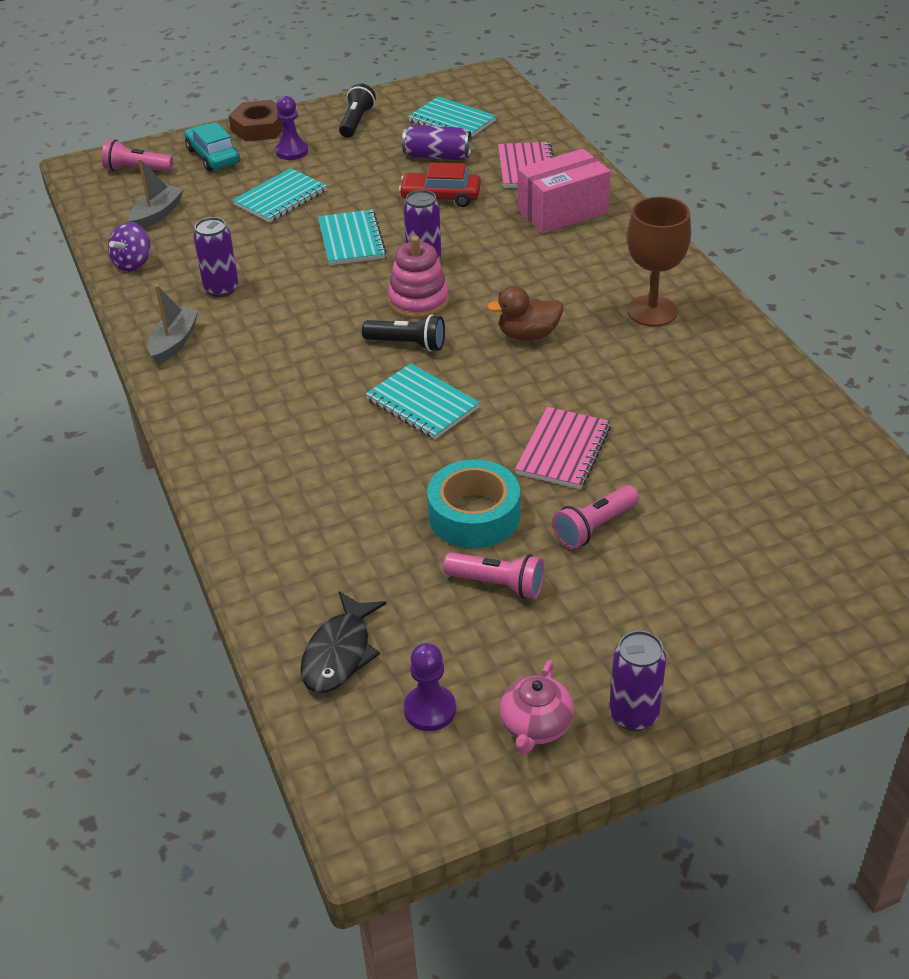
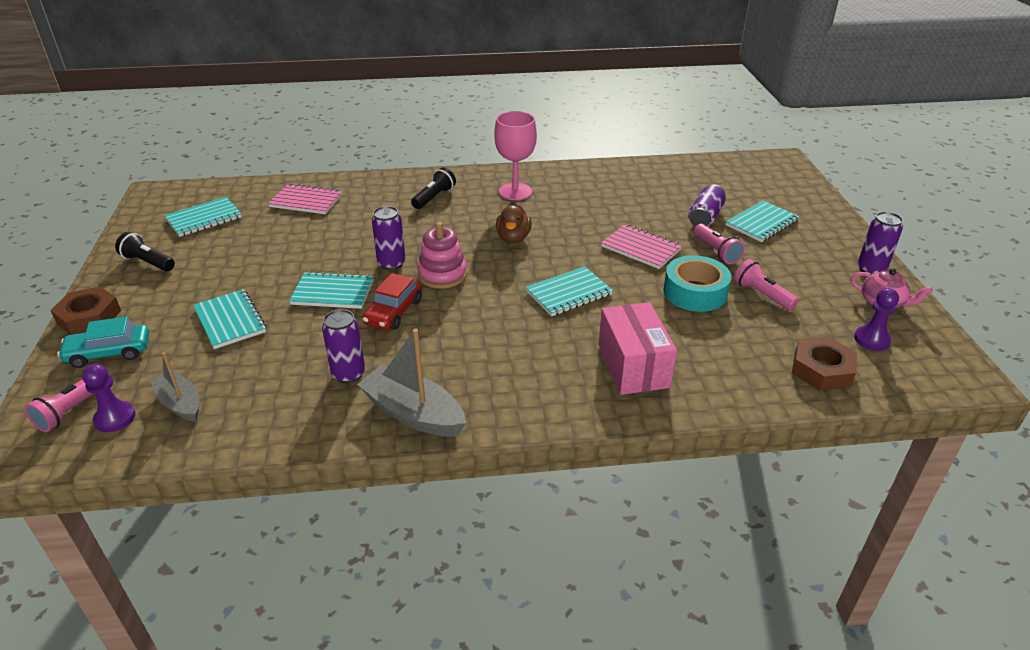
camera: 75 degrees left, 5 degrees down
(133, 263) = (257, 429): purple spinning top -> none
(174, 342) = (413, 413): grey boat -> grey boat, size x1.55
(292, 151) = (156, 304): purple pawn -> purple pawn (115, 418)
(339, 653) = (822, 370): black fish -> brown nut
(407, 344) = (493, 288): black flashlight -> black flashlight (434, 197)
(437, 156) = (249, 234): purple can -> purple can (705, 217)
(440, 197) = (311, 242): red car -> red car (394, 312)
(497, 584) = (762, 295): pink flashlight -> pink flashlight turned 75 degrees counterclockwise
(562, 211) = (377, 199): pink box -> pink box (633, 365)
(652, 311) = (515, 192): brown goblet -> pink goblet
(714, 573) = (761, 223): none -> turquoise notebook

